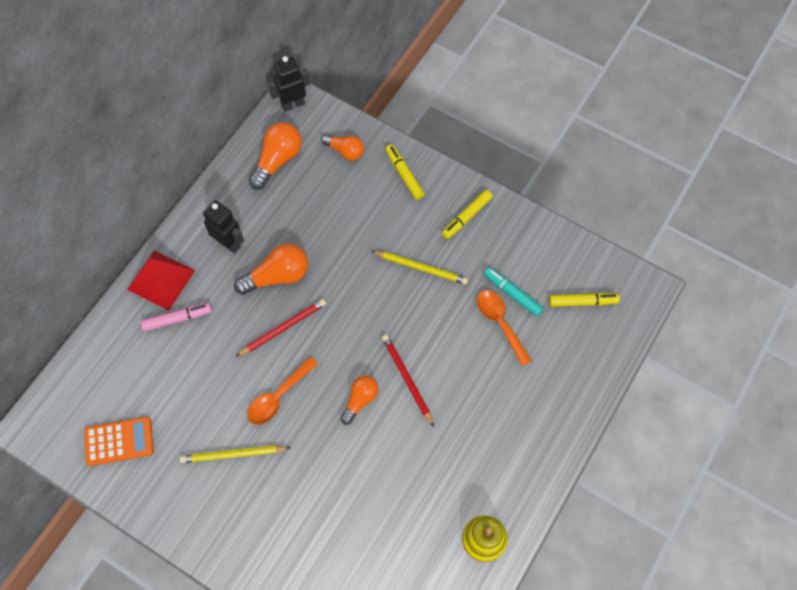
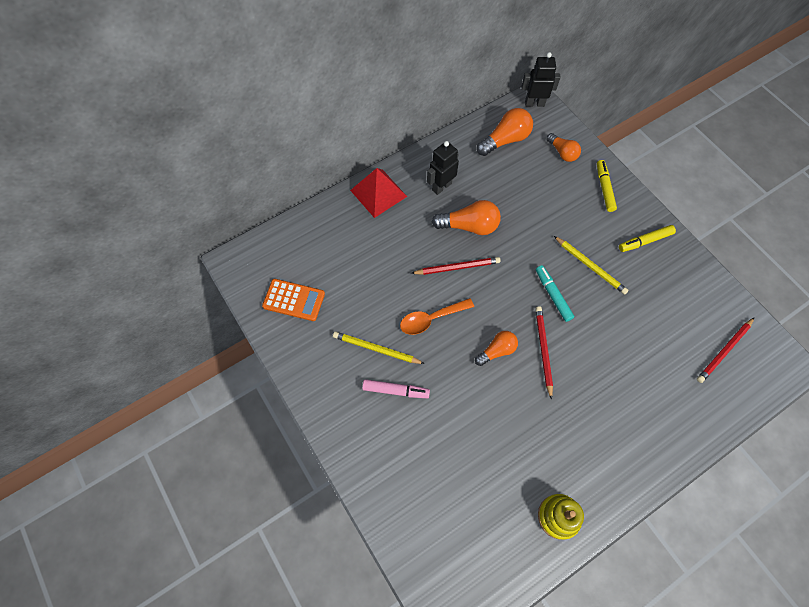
camera: 25 degrees right, 0 degrees up
(177, 319) = (378, 227): pink marker -> pink marker (396, 390)
(228, 243) = (441, 186): black robot -> black robot turned 105 degrees counterclockwise
(500, 323) = (642, 338): orange spoon -> none
(512, 294) = (662, 319): turquoise marker -> turquoise marker (552, 295)
(582, 302) = (724, 351): yellow marker -> red pencil

